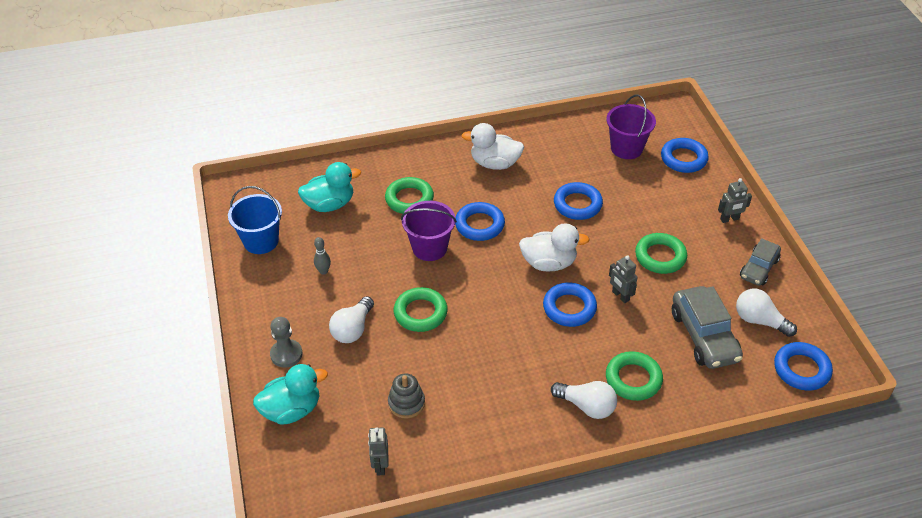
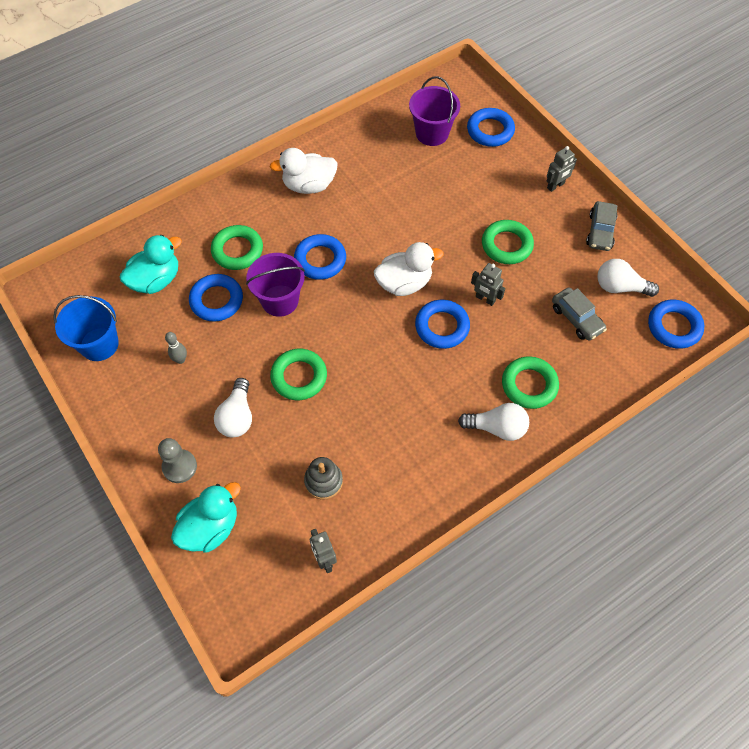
camera: 20 degrees left, 15 degrees up
(577, 204) = (408, 209): blue ring -> blue ring (216, 300)
(704, 336) = (576, 318): grey car -> grey car, size x0.63

